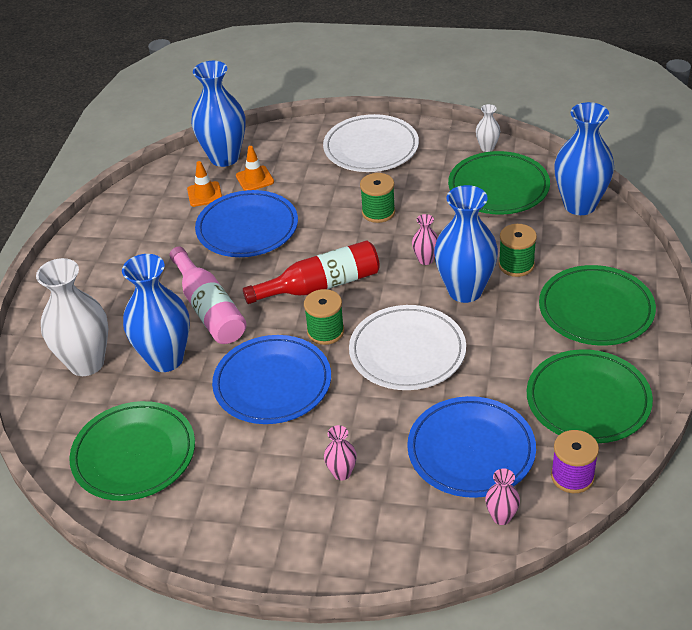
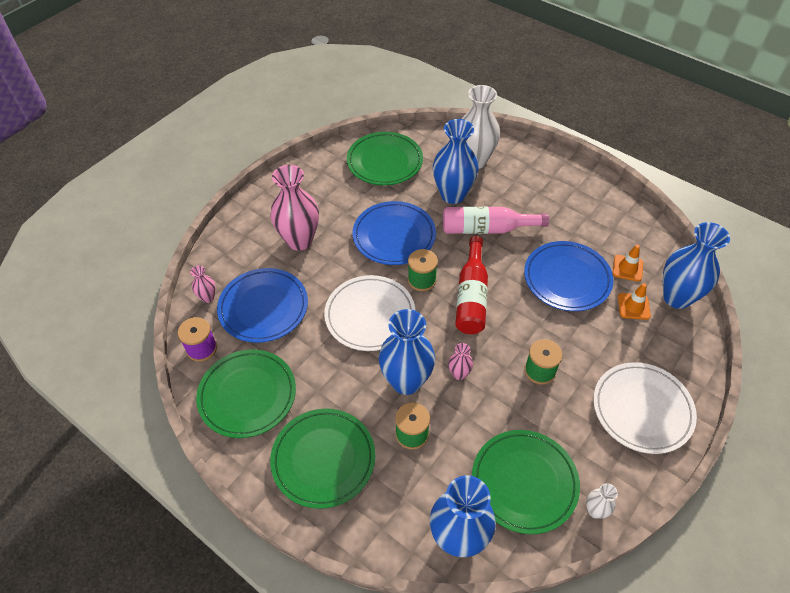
camera: 115 degrees right, 10 degrees up
(342, 473) = (299, 240): pink vase -> pink vase, size x2.20

